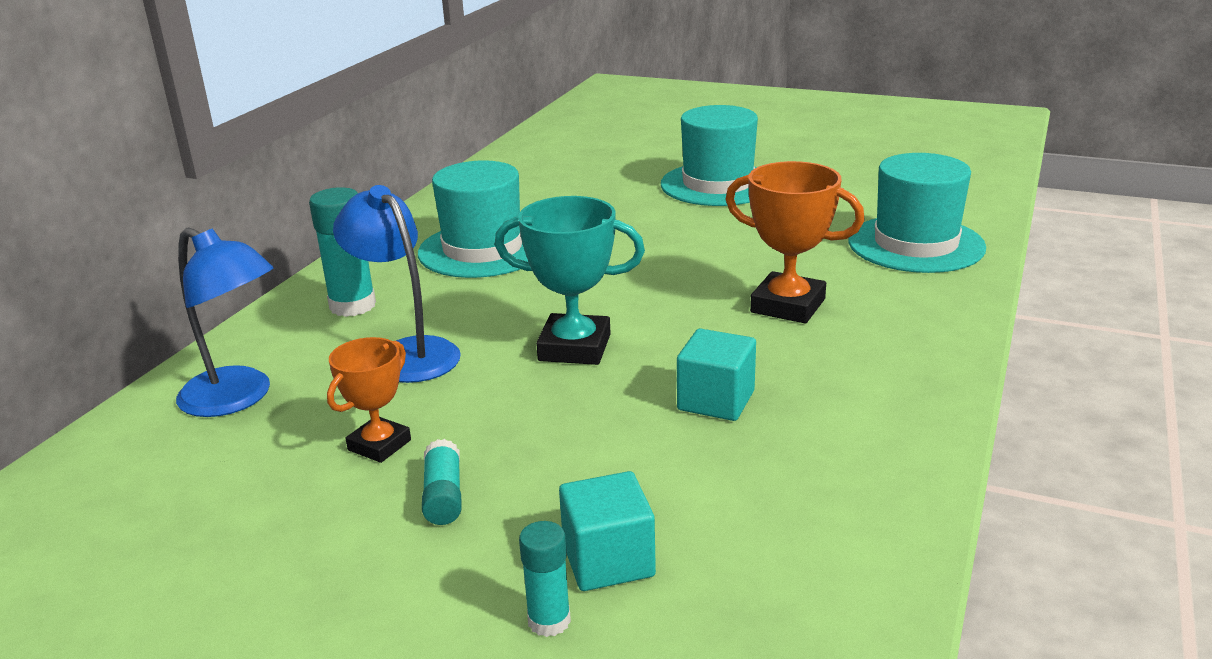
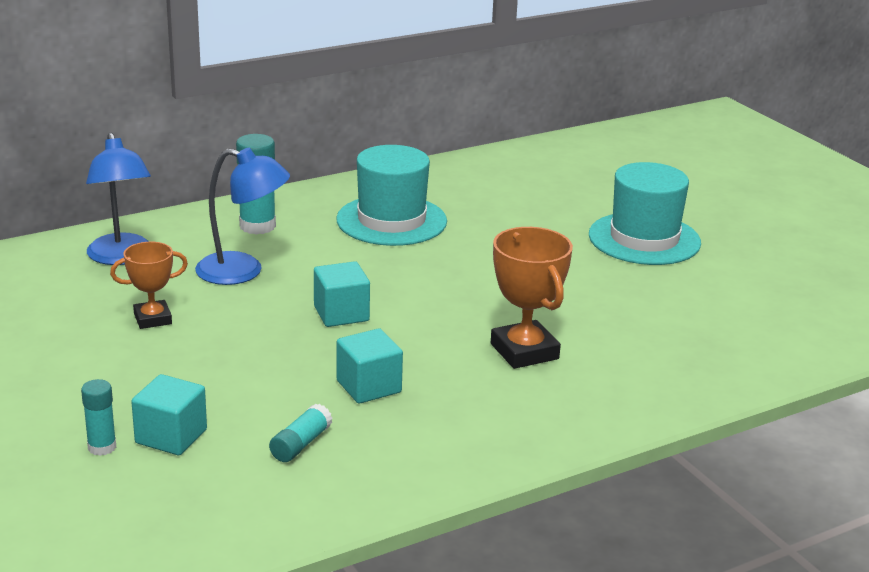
camera: 35 degrees right, 0 degrees up
(407, 353) = (243, 271): blue lamp -> blue lamp turned 105 degrees clockwise
(443, 496) = (144, 362): turquoise glue stick -> turquoise glue stick (301, 444)
(574, 347) = (341, 314): turquoise trophy -> turquoise cube
(916, 244) = (709, 352): turquoise hat -> none

